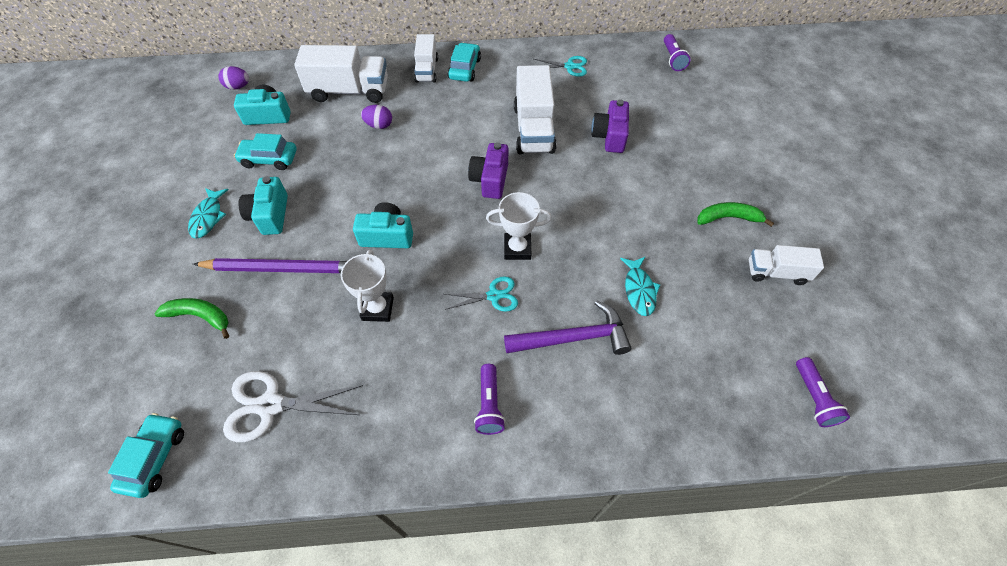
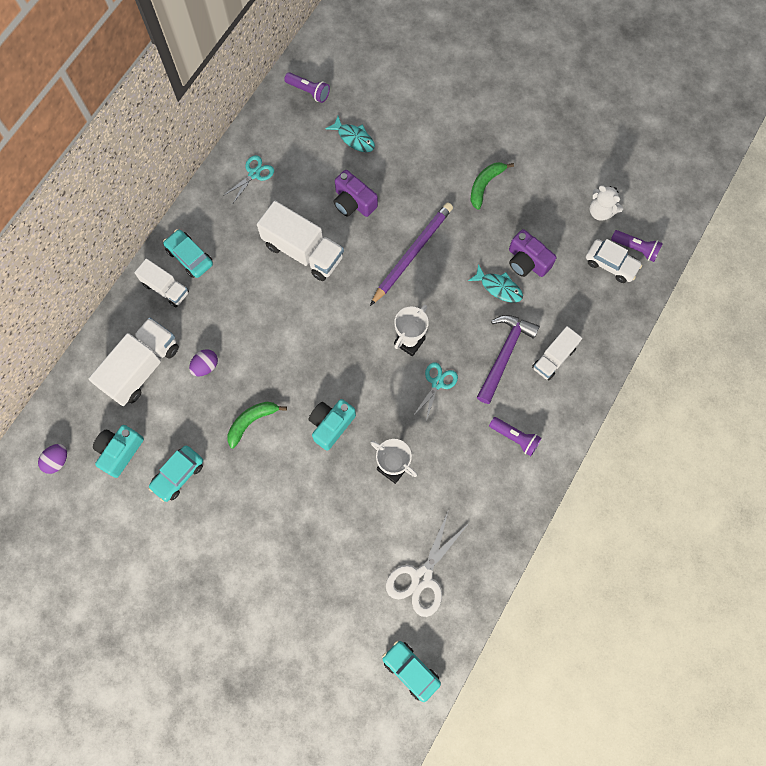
camera: 55 degrees left, 15 degrees up
(200, 316) = (311, 596): green banana -> green banana (251, 422)
(208, 217) = (210, 552): turquoise fish -> turquoise fish (354, 138)
(270, 215) = (245, 502): turquoise camera -> none
(281, 269) = (307, 518): purple pencil -> purple pencil (412, 254)
(490, 180) = (331, 318): purple camera -> purple camera (527, 261)
(769, 382) = (611, 264): none -> white car
(776, 272) = (545, 194): white truck -> white truck (553, 358)
(815, 335) = (601, 211): none -> white teddy bear

